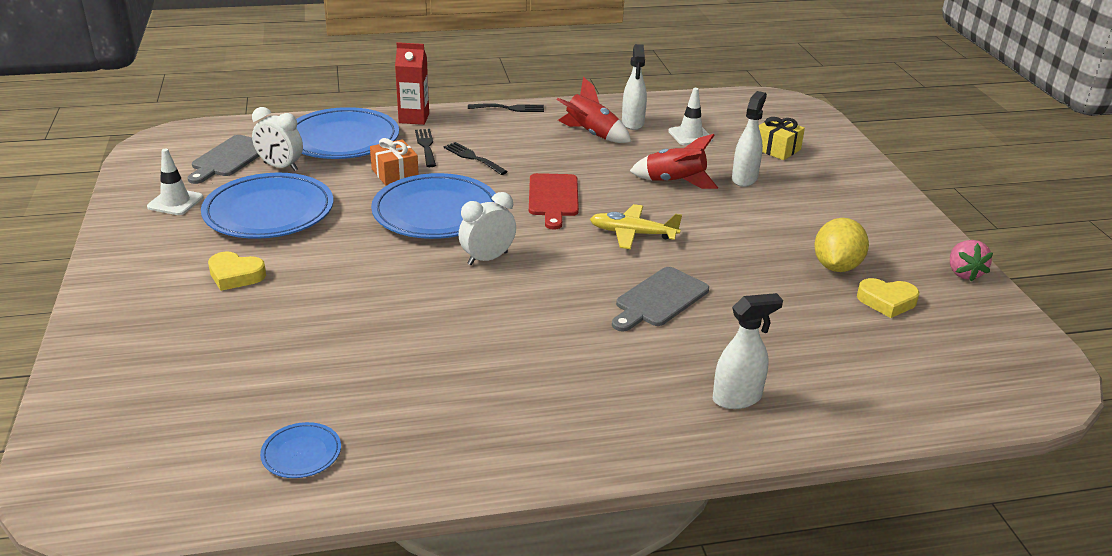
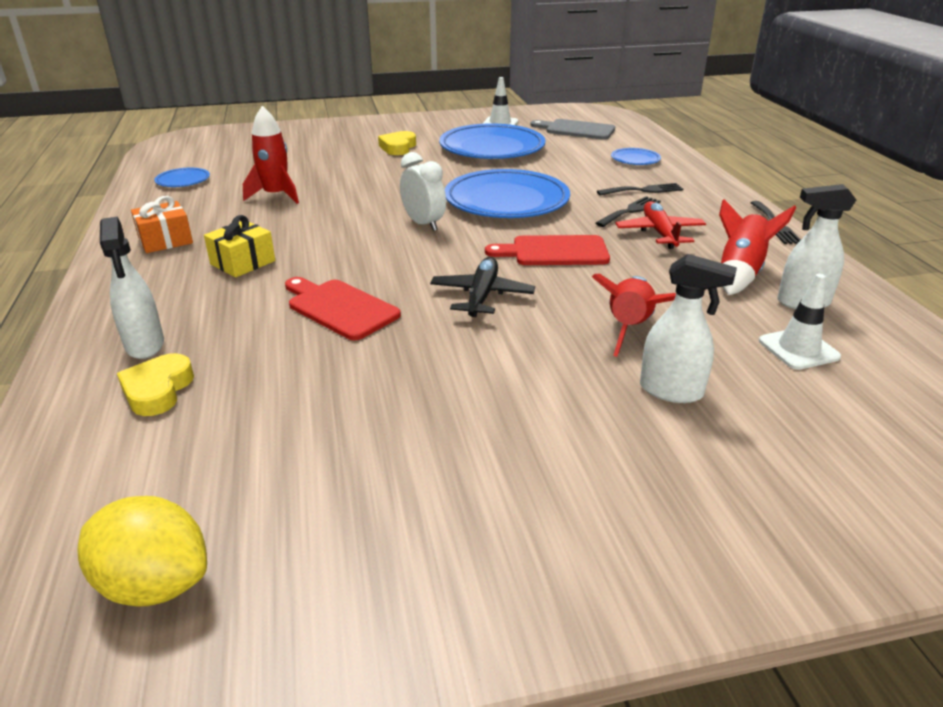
camera: 90 degrees right, 0 degrees up
(280, 167) = (569, 145): white clock -> none
(342, 139) = (635, 159): blue plate -> blue plate, size x0.45
(384, 360) = (276, 195): none -> red rocket
(395, 173) = (577, 182): orange gift -> orange gift (165, 240)
(414, 118) = (705, 182): red carton -> none
(520, 152) = (659, 233): none -> red plane
(632, 234) = (482, 296): yellow plane -> black plane
(659, 299) = (339, 308): grey cutting board -> red cutting board
(776, 149) = (812, 438): yellow gift -> yellow gift (243, 262)
(836, 266) = (406, 457): yellow lemon -> yellow lemon (155, 584)
(887, 301) = (301, 500): yellow heart -> yellow heart (158, 390)
(963, 273) = (379, 638): pink strawberry -> none

